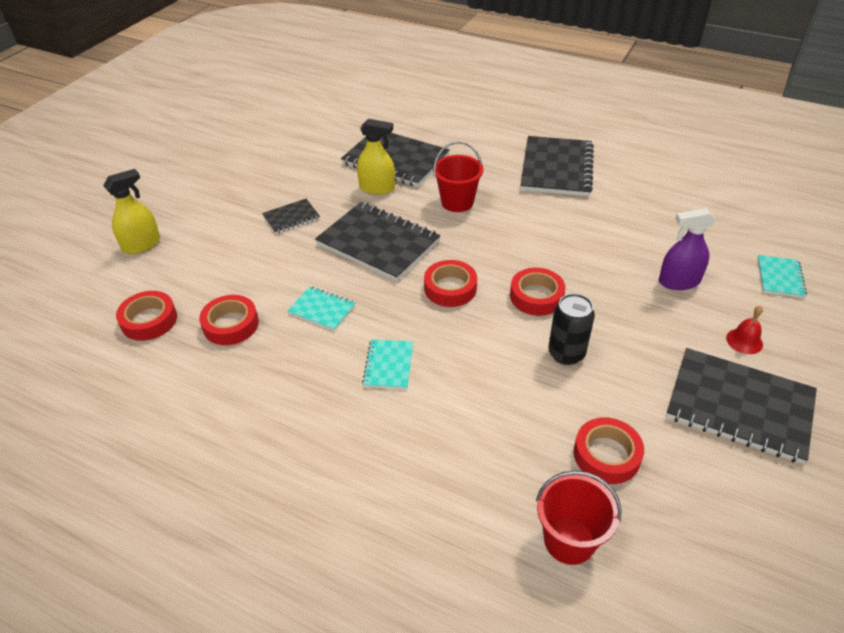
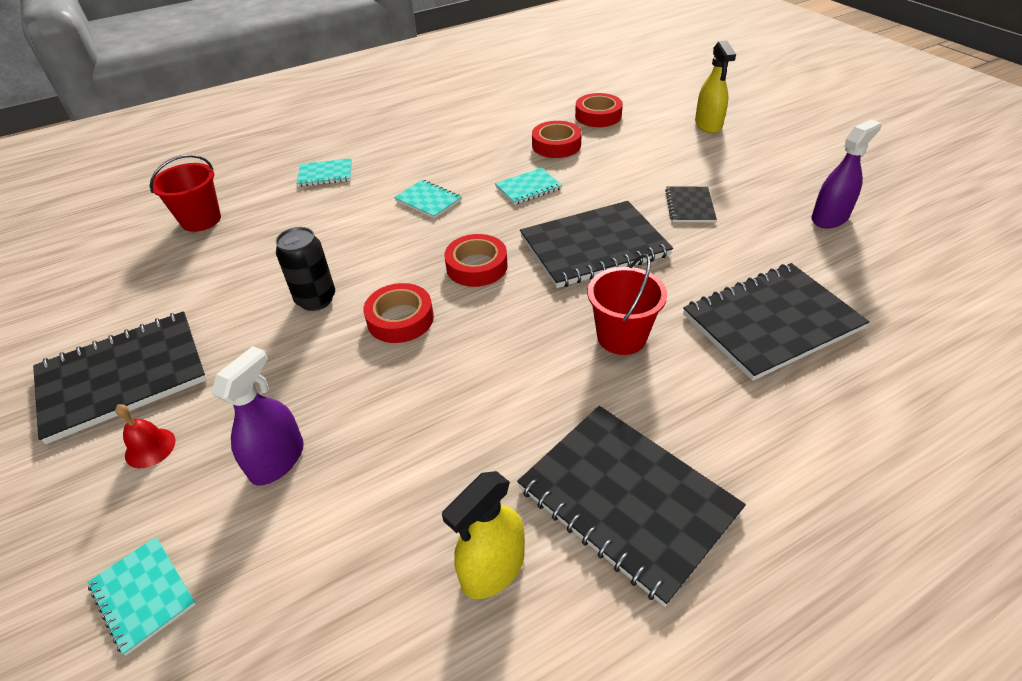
camera: 125 degrees right, 0 degrees up
(267, 161) = (829, 218): none -> purple spray bottle
(377, 188) = (706, 281): yellow spray bottle -> yellow spray bottle (492, 569)
(404, 487) = (325, 174): none -> turquoise notebook
(606, 455) = (215, 267): red tape -> none

